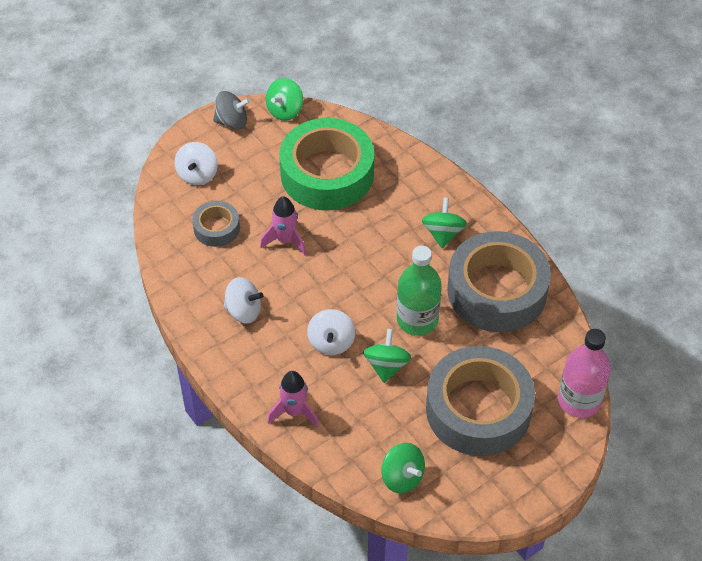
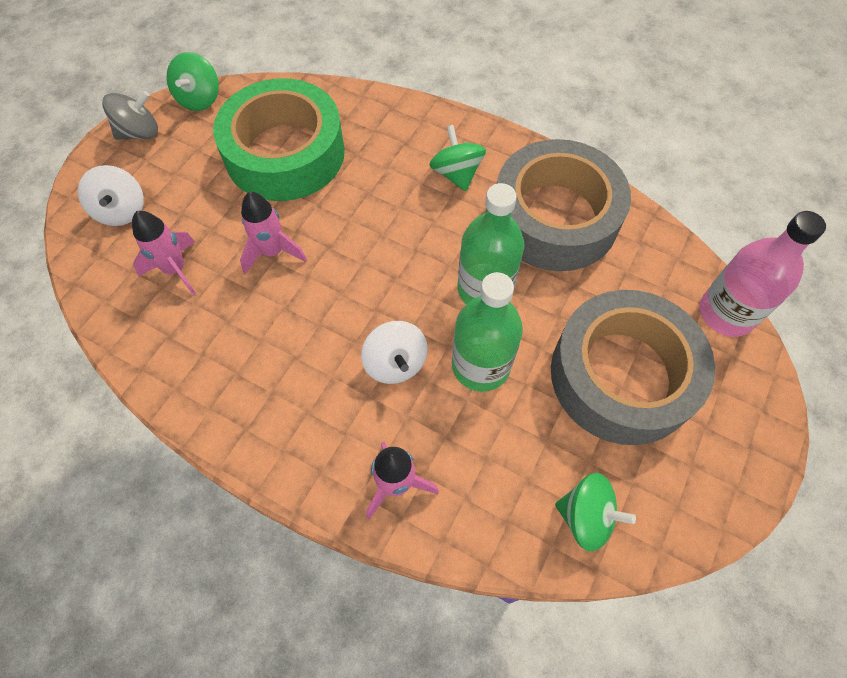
camera: 25 degrees left, 10 degrees up
(216, 228) = (175, 269): grey tape -> pink rocket
(244, 311) = (260, 367): white spinning top -> none
(386, 366) = (480, 365): green spinning top -> green bottle

